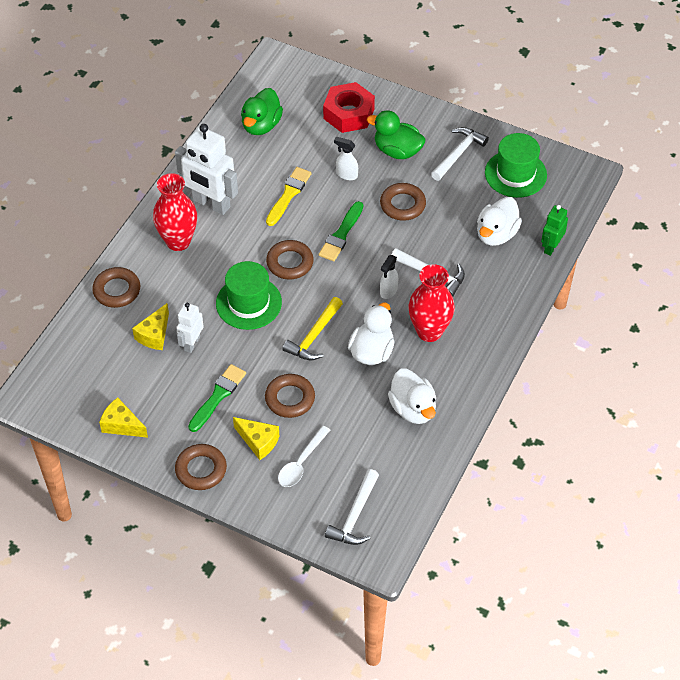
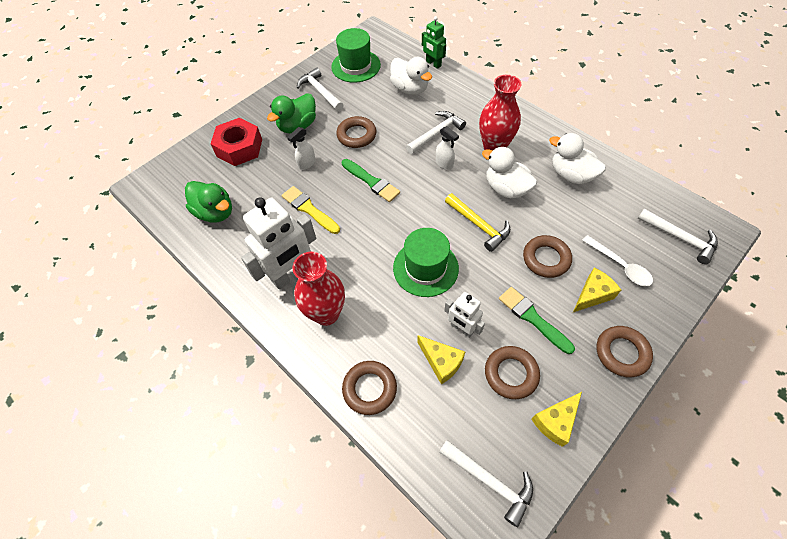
camera: 70 degrees left, 5 degrees up
(61, 387) = (490, 481): none -> white hammer
(290, 263) = (389, 225): brown ring -> brown ring (511, 374)
(413, 409) = (571, 175): white duck -> white duck turned 135 degrees counterclockwise

